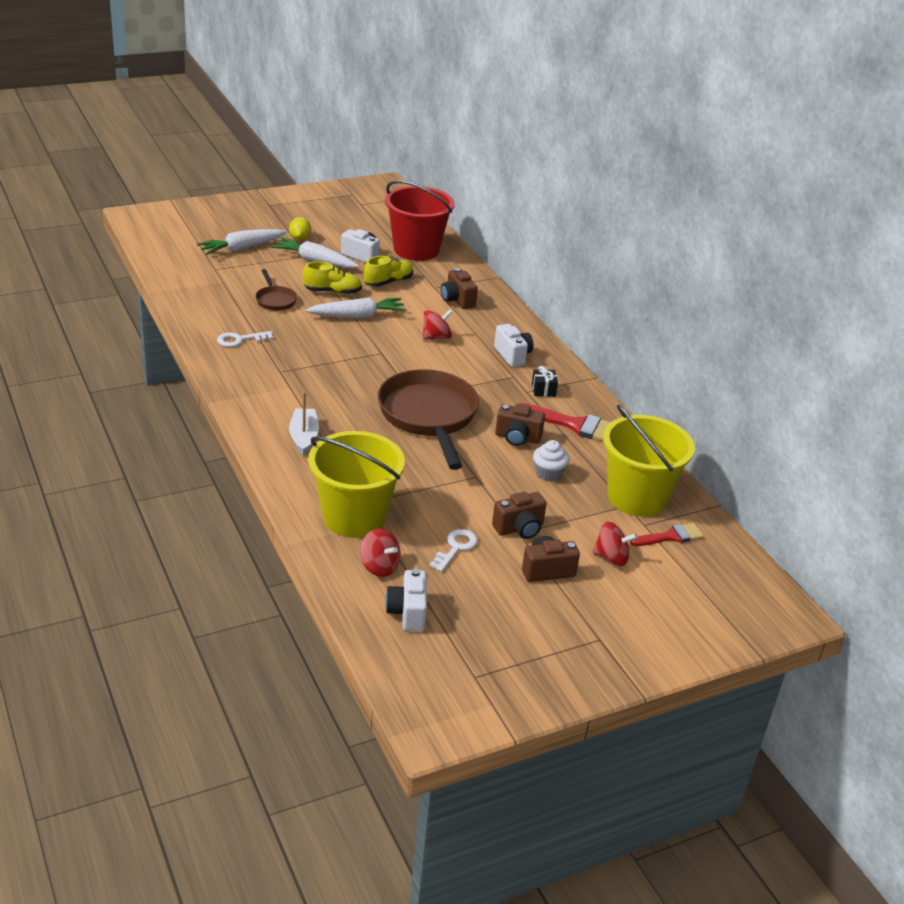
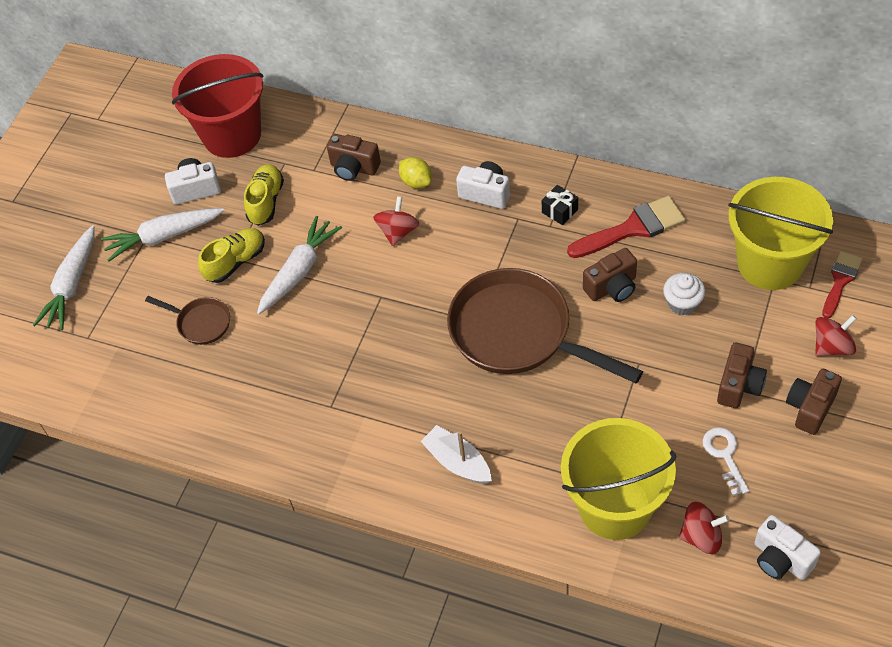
camera: 35 degrees left, 20 degrees up
(240, 340) = (242, 404): white key -> none
(300, 238) = (107, 220): yellow lemon -> yellow lemon (416, 182)

